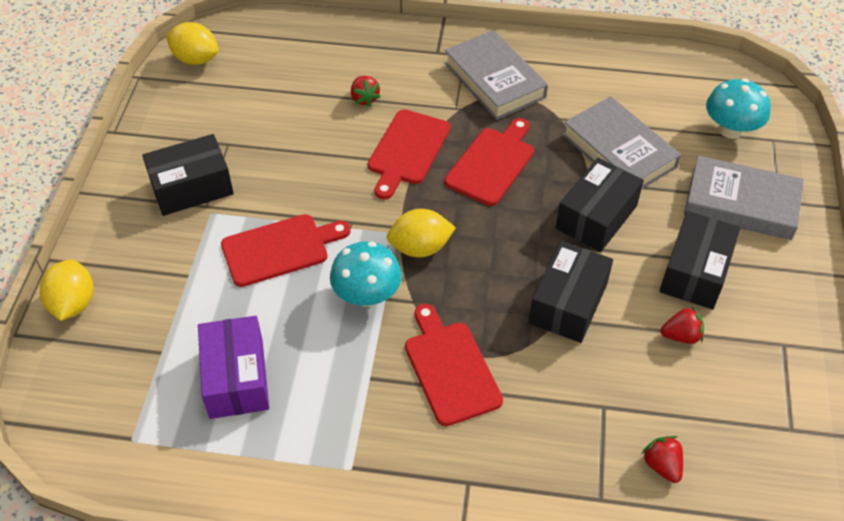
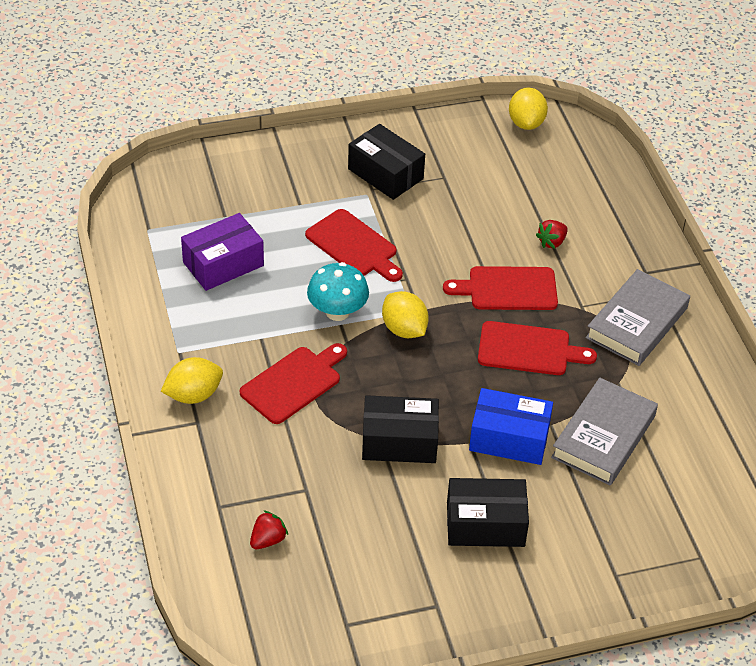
camera: 65 degrees right, 5 degrees down
(73, 304) = (242, 155): yellow lemon -> yellow lemon (193, 395)
(596, 217) = (509, 438): black box -> blue box
(681, 336) = (406, 528): red strawberry -> none
(730, 129) = (691, 519): turquoise mushroom -> none
(741, 203) = (593, 545): grey book -> none

